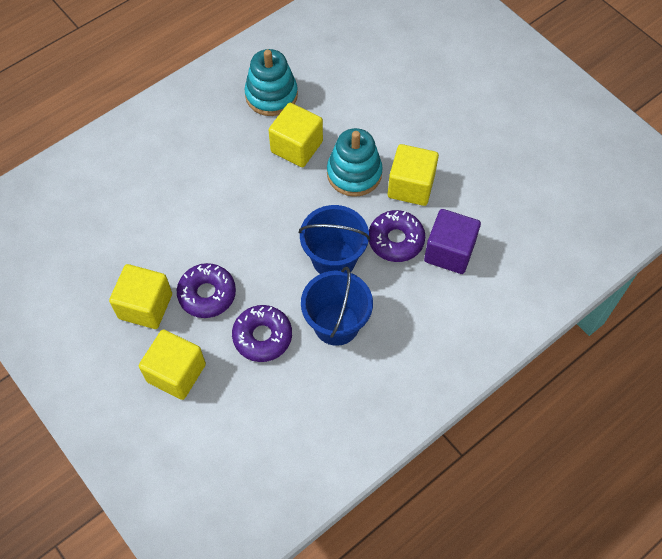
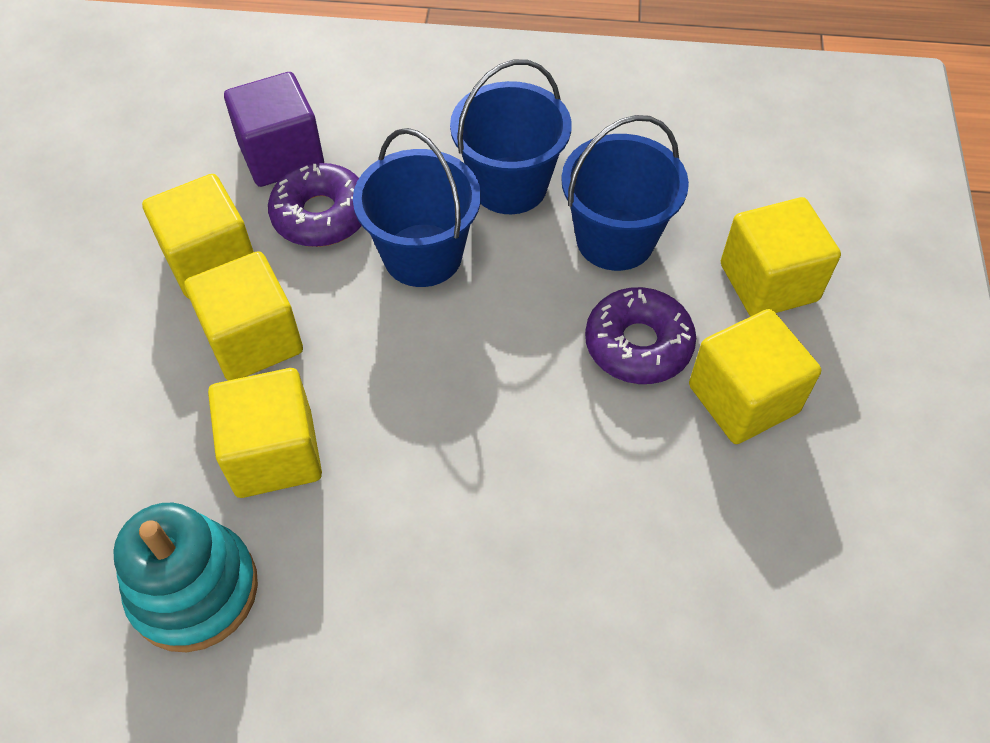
camera: 135 degrees left, 5 degrees down
(262, 337) = (615, 239): purple donut -> blue bucket
(354, 173) = (253, 340): turquoise stacking toy -> yellow cube

